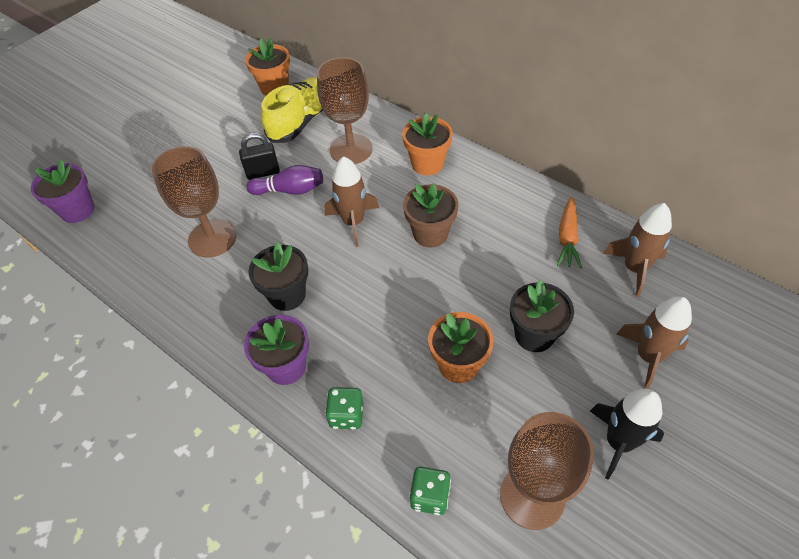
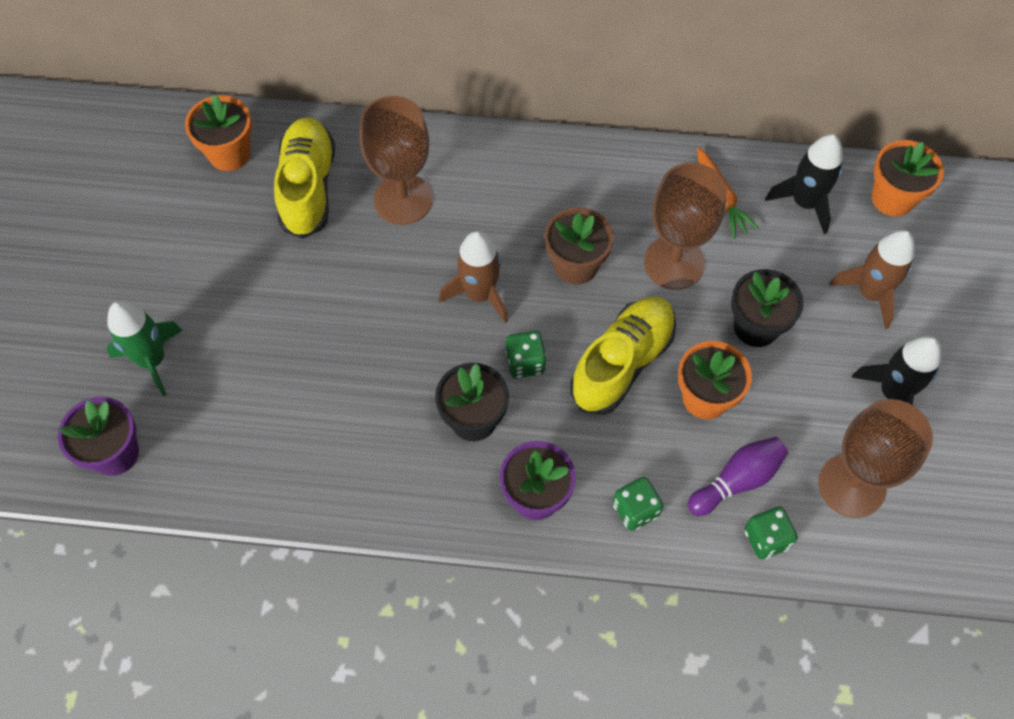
camera: 35 degrees left, 10 degrees up
(141, 172) = (152, 360): none -> green rocket
(212, 238) = (328, 399): brown goblet -> brown goblet (674, 263)
(263, 172) = (317, 283): black padlock -> none
(290, 190) = (371, 290): purple bowling pin -> purple bowling pin (737, 480)
(349, 277) = (525, 362): none -> green dice
(415, 310) = (622, 363): none -> yellow shoe
(427, 164) = (509, 177): orange flower pot -> orange flower pot (892, 198)
(634, 268) = (805, 202): brown rocket -> black rocket

